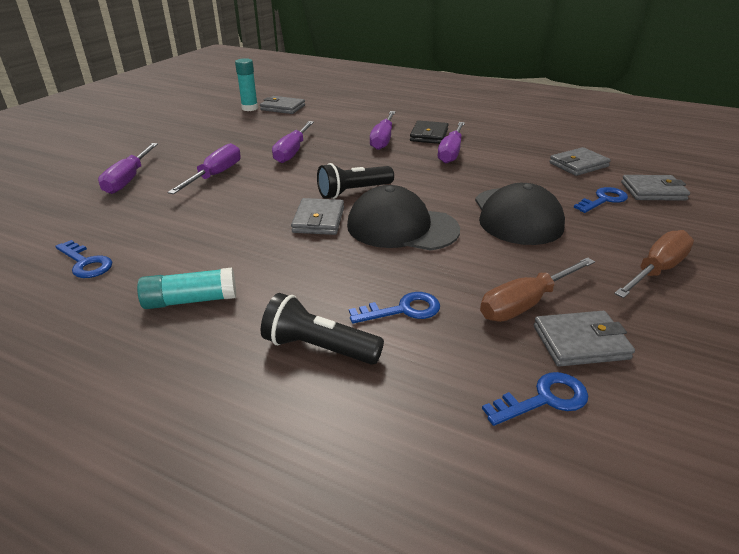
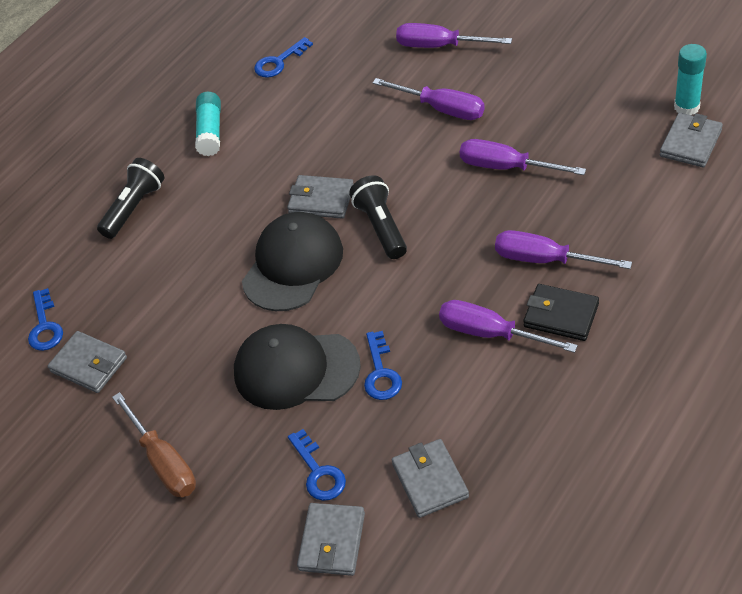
camera: 105 degrees right, 15 degrees up
(403, 310) = (161, 257): blue key -> blue key (381, 373)
(525, 304) = (145, 340): brown screwdriver -> none
(580, 342) = (89, 365): grey wallet -> grey wallet turned 60 degrees counterclockwise

